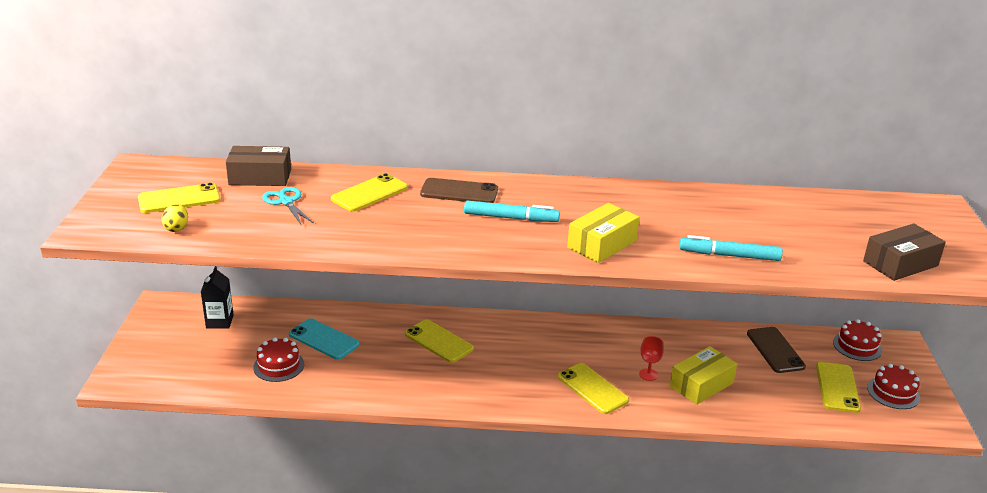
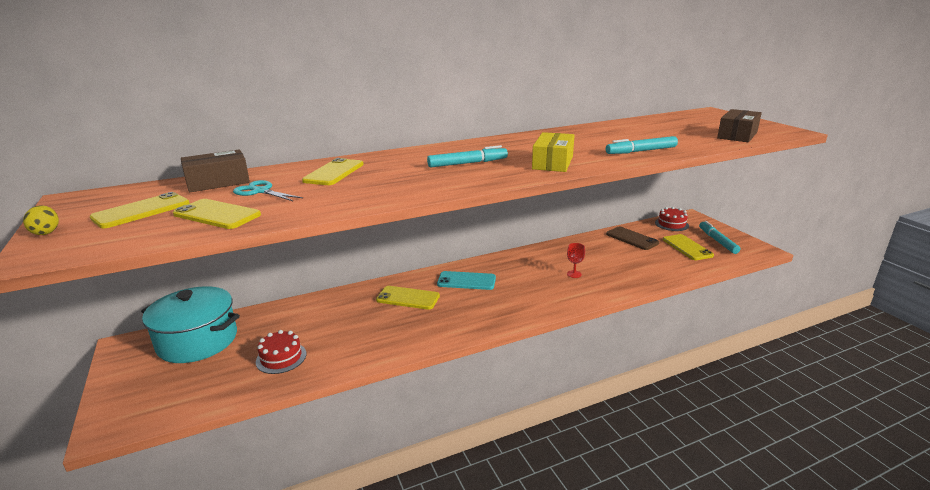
camera: 25 degrees left, 5 degrees down
(176, 228) = (156, 231): yellow egg -> yellow egg (46, 232)
(219, 321) = (197, 341): black carton -> turquoise pot
(324, 339) = (309, 325): turquoise phone -> turquoise phone (466, 281)
(459, 192) = (408, 158): brown phone -> none
(592, 389) = (547, 294): yellow phone -> yellow phone (217, 215)
(701, 385) = (612, 270): yellow box -> none
(893, 392) = (717, 241): red cake -> turquoise marker

